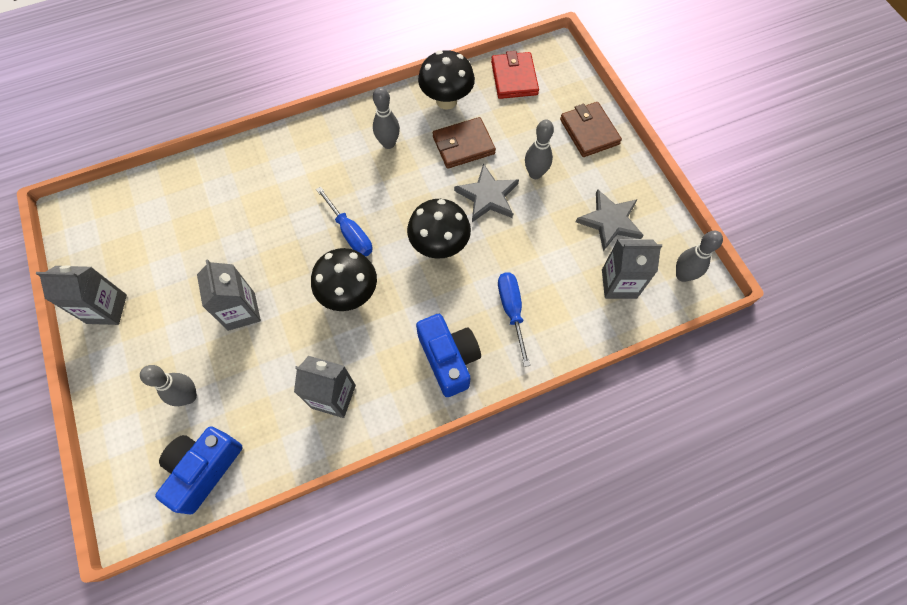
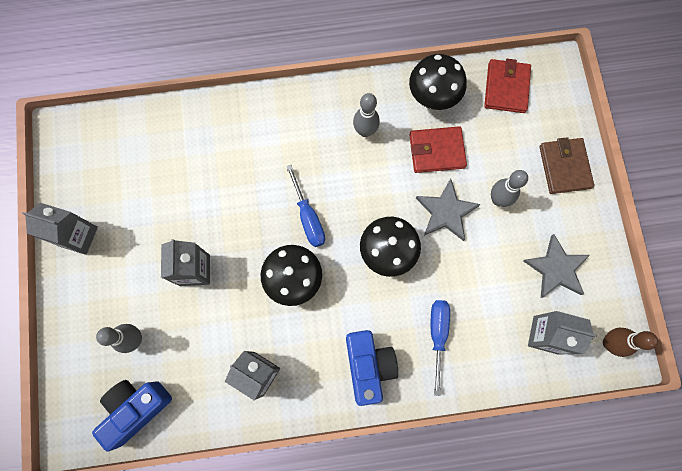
camera: 15 degrees right, 10 degrees up
(463, 145) = (436, 151): brown wallet -> red wallet
(682, 275) = (609, 342): grey bowling pin -> brown bowling pin

